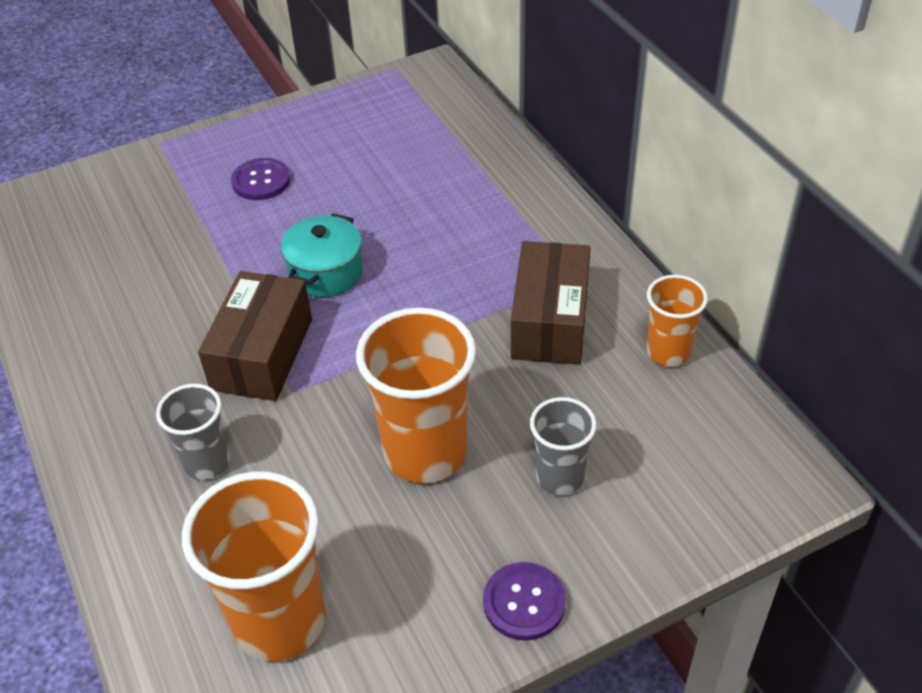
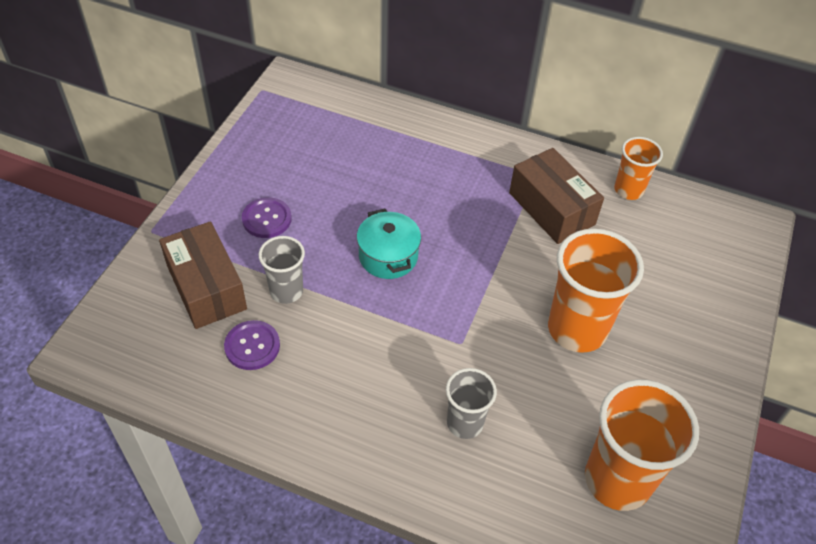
camera: 45 degrees left, 5 degrees up
(262, 354) = (414, 333): brown box -> brown box (206, 287)
(524, 602) = (716, 374): purple button -> purple button (252, 346)
(560, 477) = (657, 295): grey cup -> grey cup (286, 291)

